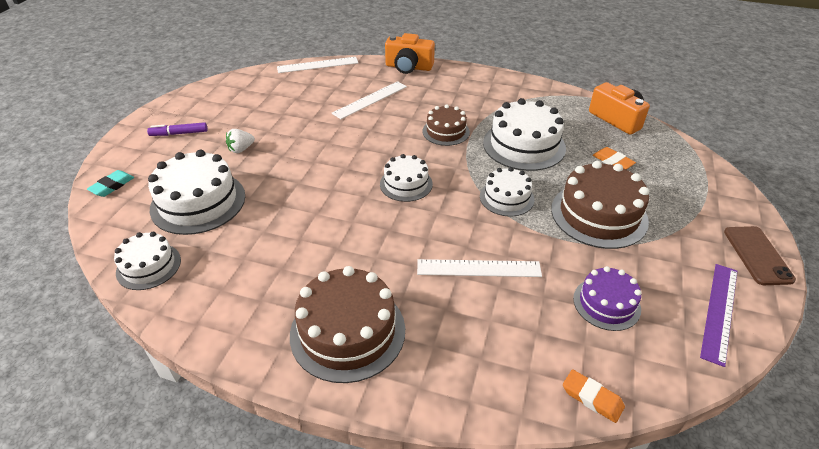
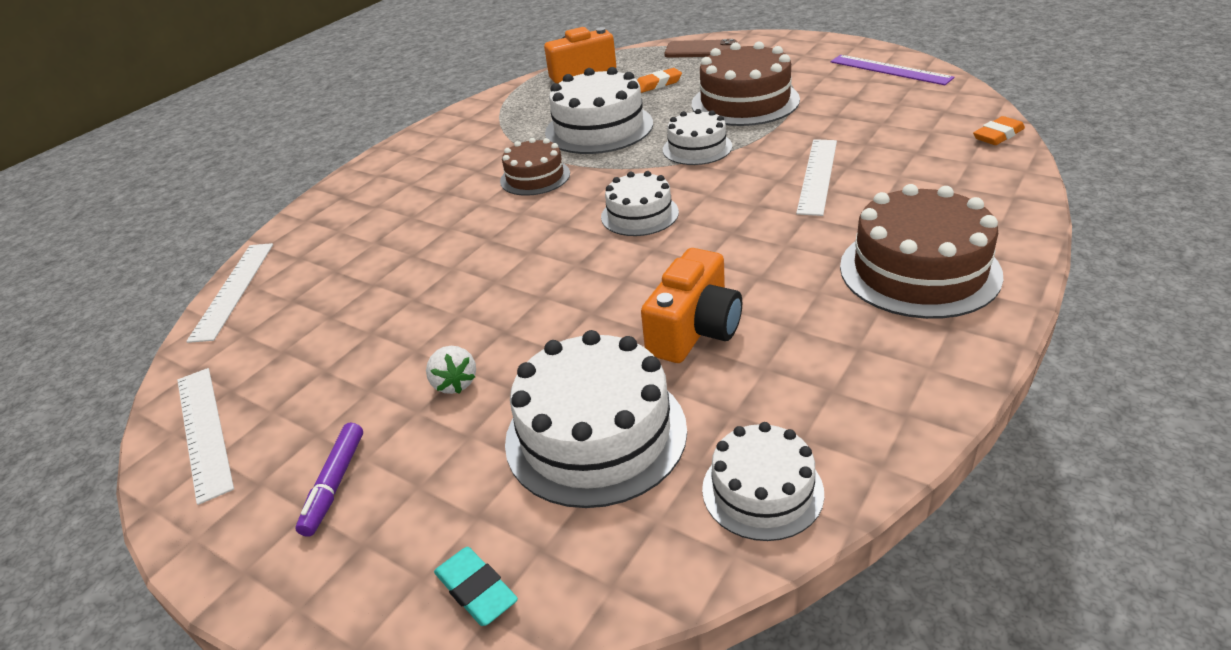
camera: 70 degrees left, 5 degrees down
(370, 99) = (401, 236): white ruler -> white ruler (203, 431)
(408, 67) = (336, 197): orange camera -> orange camera (695, 330)
(606, 303) = (877, 114): purple cake -> none
(757, 255) = (821, 45): brown phone -> brown phone (701, 50)

